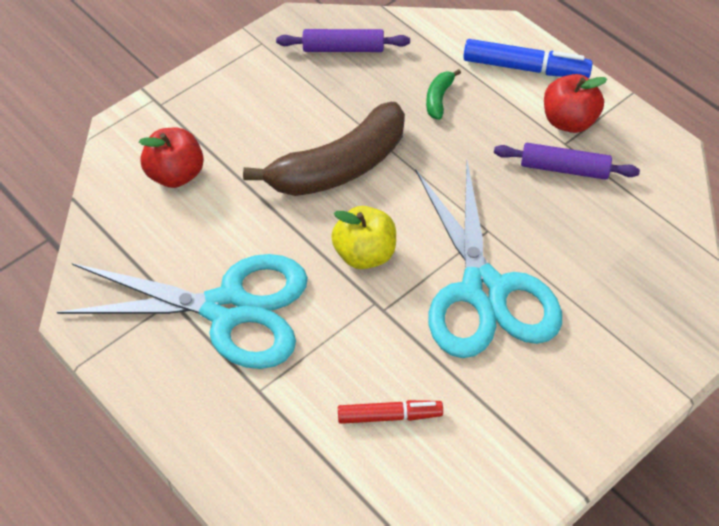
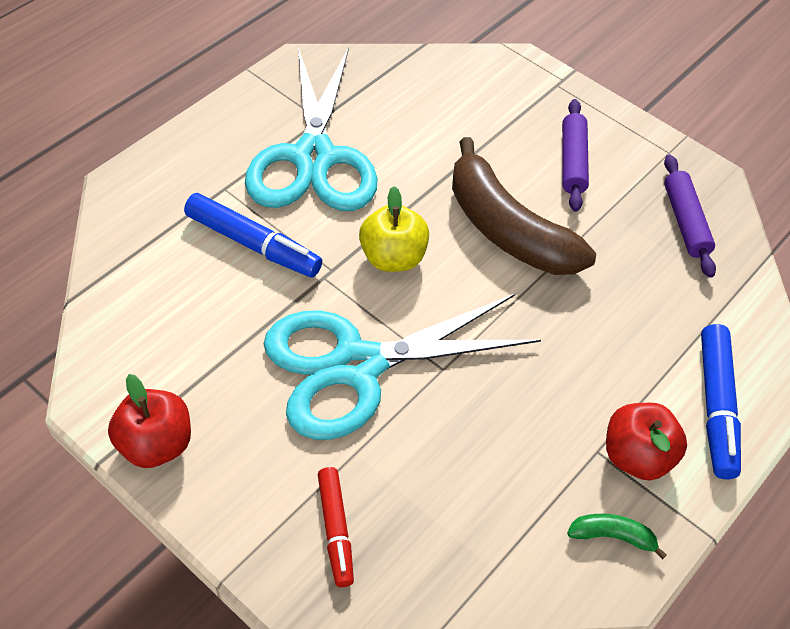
camera: 80 degrees right, 0 degrees up
(175, 174) = (469, 105): red apple -> red apple (156, 444)
(337, 366) = (253, 244): none -> blue marker
(389, 416) = (196, 288): red marker -> red marker (336, 529)
(438, 99) = (633, 315): green banana -> green banana (612, 536)
(564, 168) = (554, 449): purple rolling pin -> purple rolling pin (572, 161)

